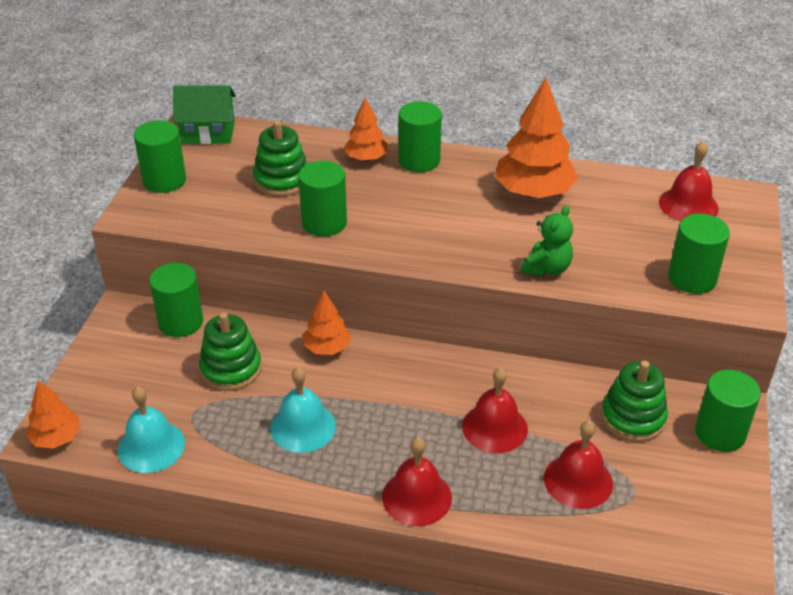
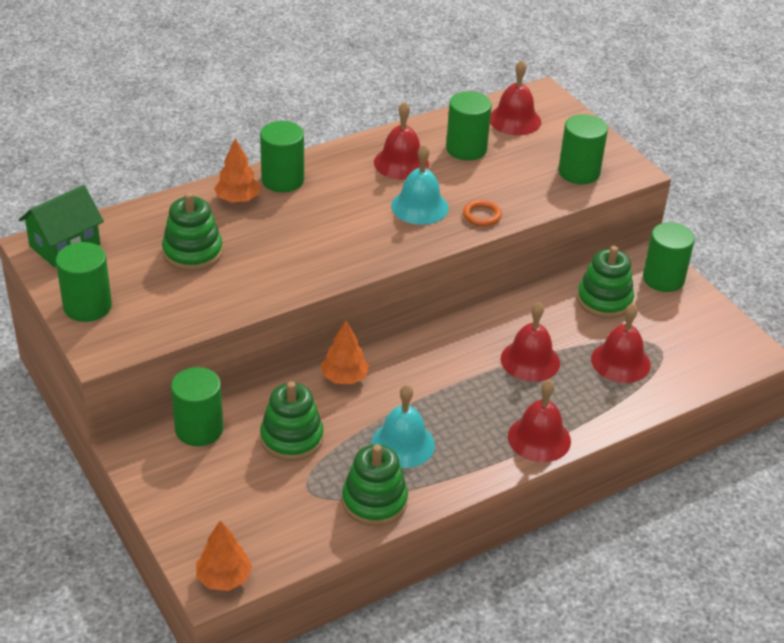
camera: 45 degrees left, 0 degrees up
(151, 446) = (309, 532): turquoise bell -> turquoise bell (419, 206)
(224, 456) = (374, 501): none -> green stacking toy
(324, 223) = (277, 268): green cylinder -> green cylinder (466, 149)
(533, 192) = (401, 163): orange tree -> red bell
(546, 268) = (482, 215): green teddy bear -> orange ring

